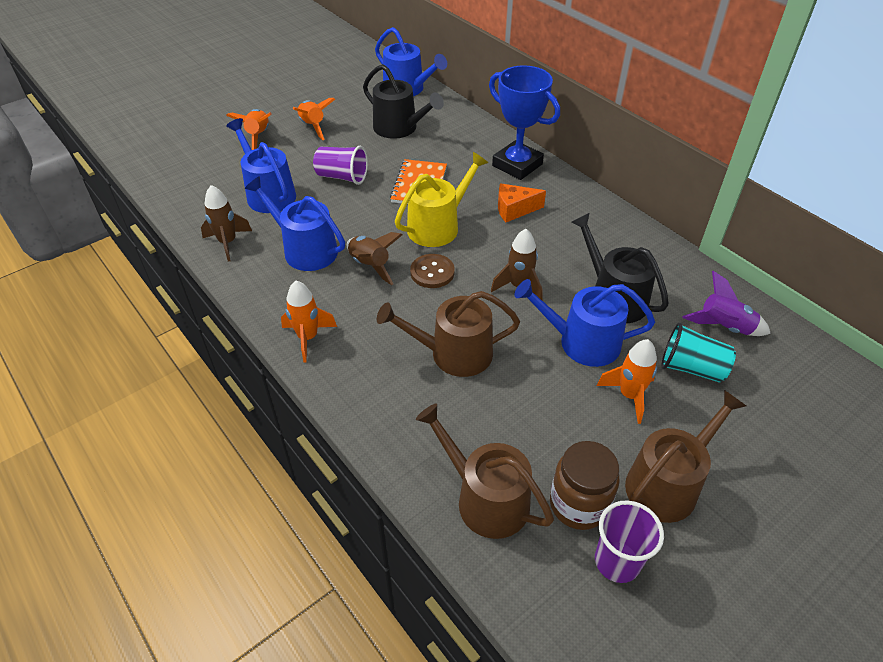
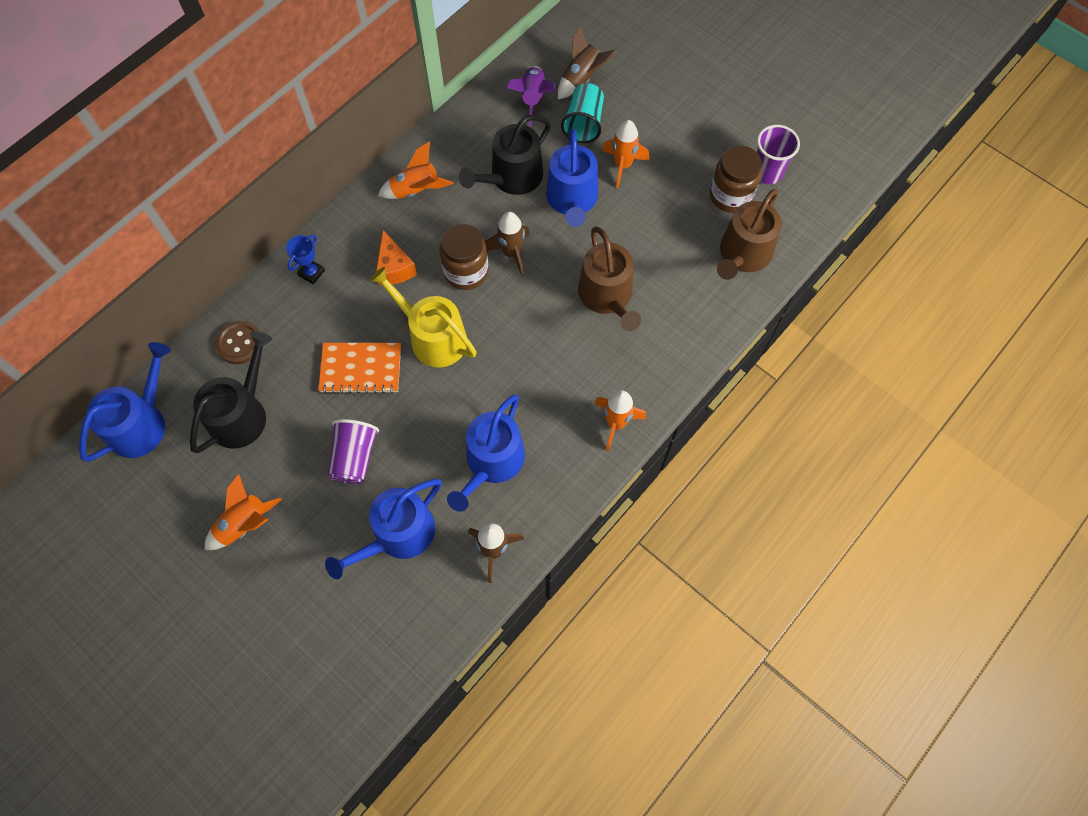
camera: 100 degrees left, 20 degrees up
(258, 136) = (273, 591): orange rocket -> orange rocket (416, 191)
(370, 265) = (506, 391): brown rocket -> brown rocket (582, 79)
(432, 272) = (505, 331): brown button -> brown button (239, 343)
(502, 253) = (466, 272): none -> brown jar
(517, 165) = (311, 273): blue trophy -> blue trophy, size x0.46
(667, 483) = (698, 143): brown watering can -> none

